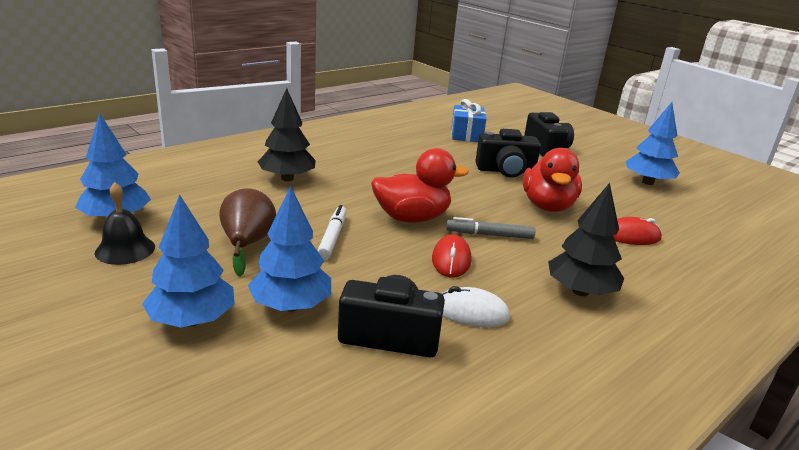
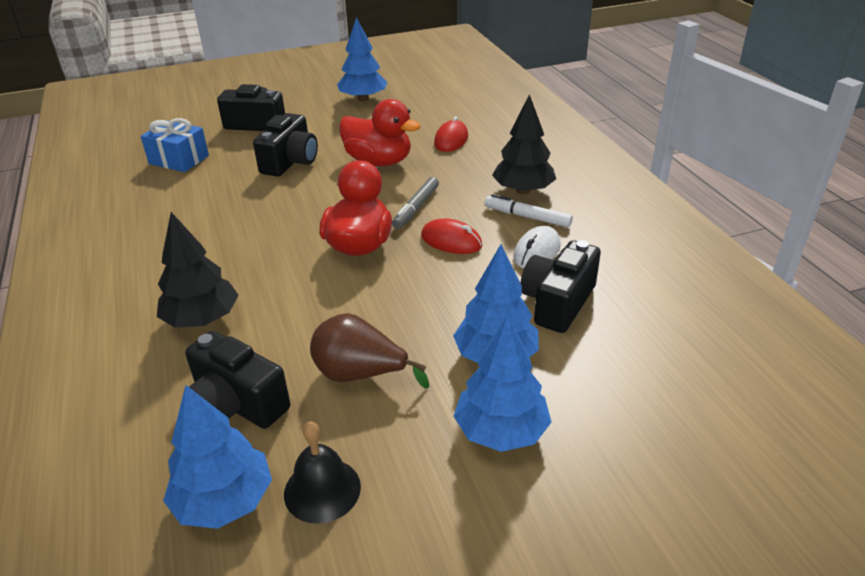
camera: 65 degrees left, 10 degrees up
(204, 205) = (236, 404): none -> black camera
(332, 237) = (374, 306): white marker -> white marker (527, 217)

